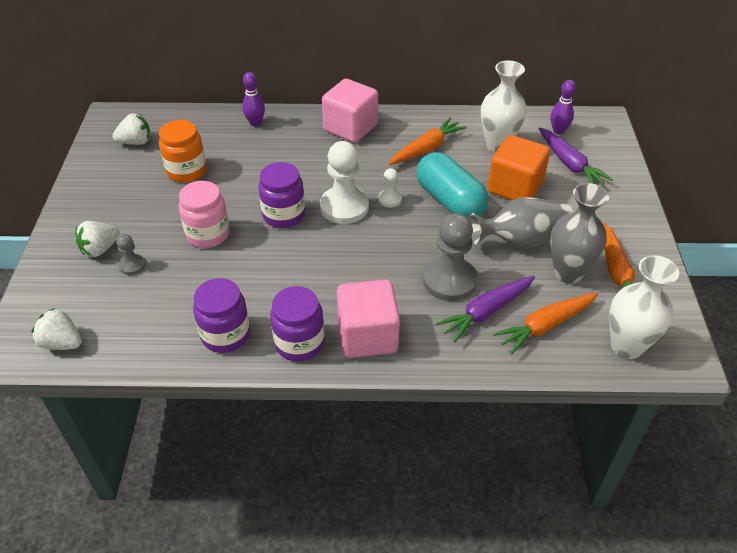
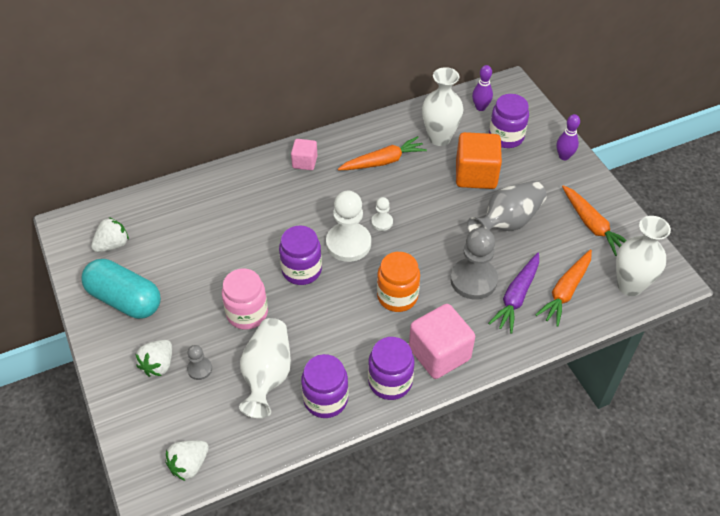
camera: 25 degrees left, 5 degrees up
(62, 343) = (189, 465): white strawberry -> white strawberry turned 45 degrees counterclockwise
(186, 171) = (184, 258): orange jar -> orange jar (397, 296)
(187, 293) = (267, 375): none -> white vase
(255, 123) = (214, 186): purple bowling pin -> purple bowling pin (564, 156)
(350, 128) = (304, 162): pink cube -> pink cube, size x0.56
(426, 149) = (383, 161): orange carrot -> orange carrot turned 45 degrees clockwise
(449, 200) = (431, 206): turquoise capsule -> turquoise capsule (125, 300)
(568, 273) = (557, 239): grey vase -> none
(569, 164) = (506, 137): purple carrot -> purple jar

